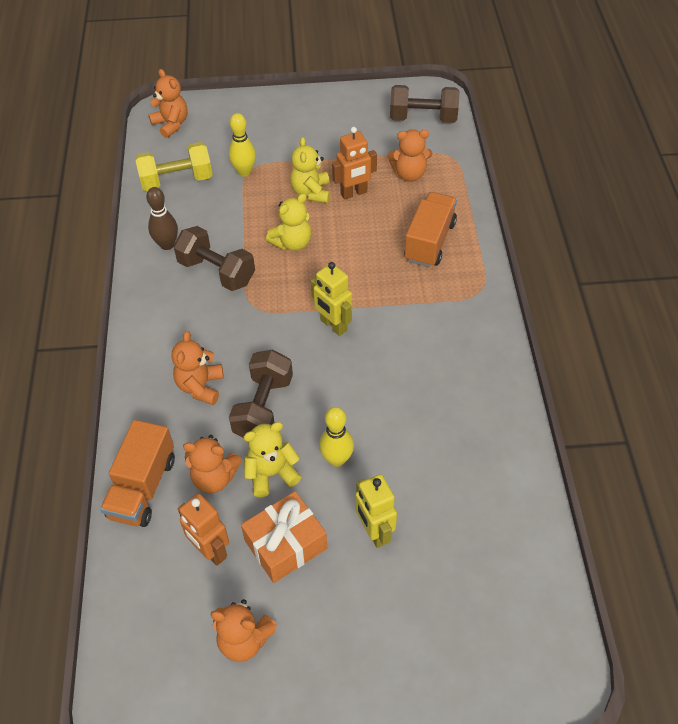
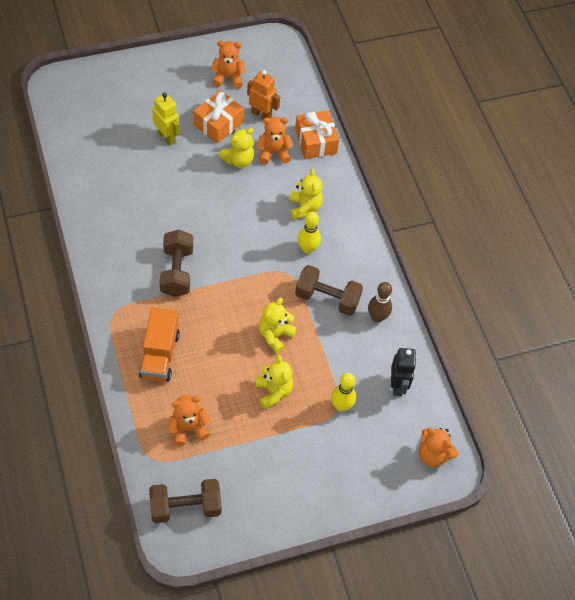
camera: 160 degrees right, 5 degrees up
(142, 487) = (315, 141): orange truck -> orange gift
(177, 180) = (398, 385): yellow dumbbell -> black robot
(200, 386) = (304, 207): orange teddy bear -> yellow teddy bear
(263, 407) = (256, 199): brown dumbbell -> brown dumbbell (177, 272)
(333, 325) = (223, 266): yellow robot -> none
(337, 459) = (199, 174): yellow bowling pin -> yellow bowling pin (307, 249)
(354, 193) = (235, 397): orange robot -> none

